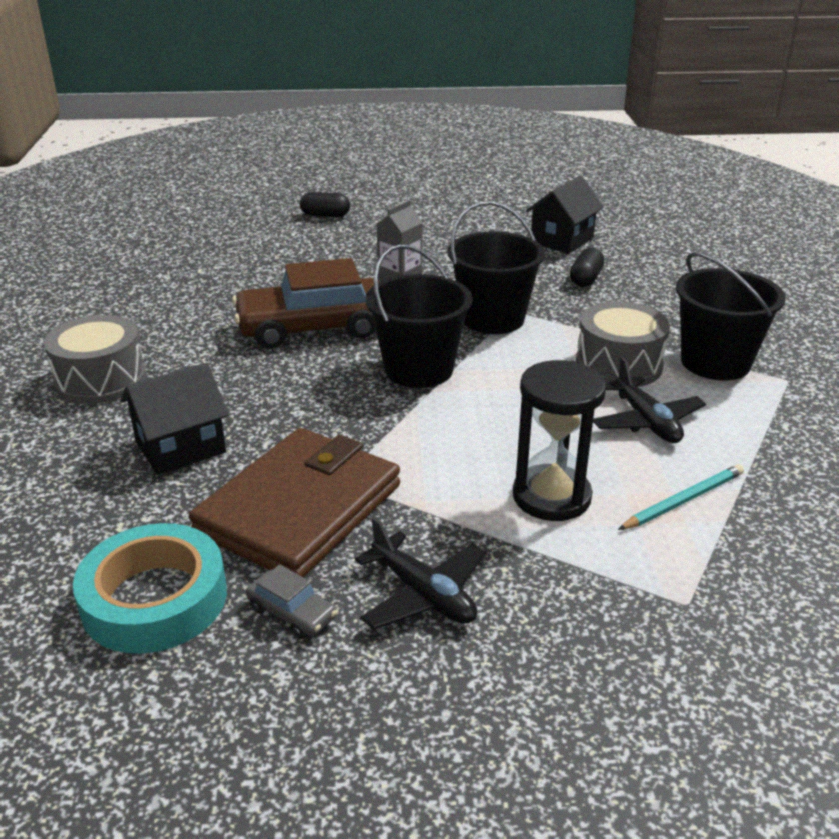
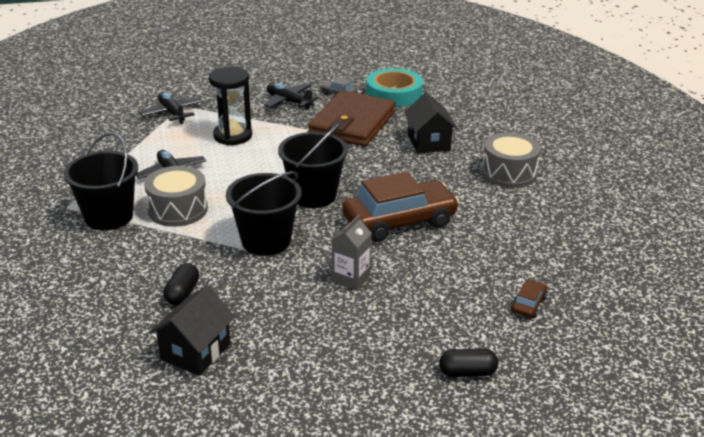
camera: 170 degrees right, 0 degrees up
(181, 447) = (428, 142): black house -> black house turned 60 degrees counterclockwise
(230, 248) = (528, 304): none -> brown car
(683, 500) = (167, 139): turquoise pencil -> none
(702, 579) = (172, 113): none -> black plane

